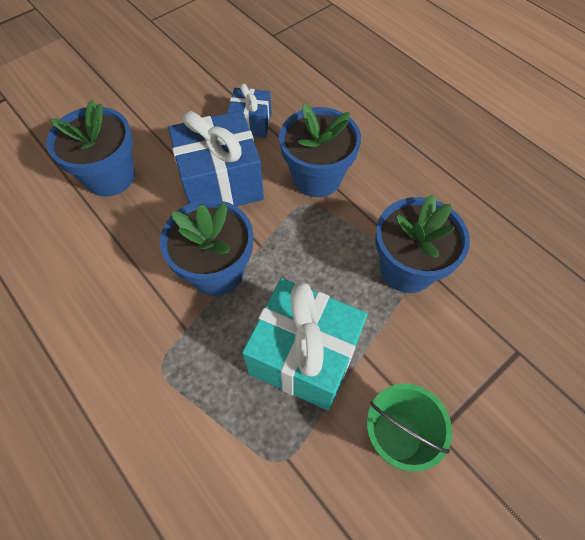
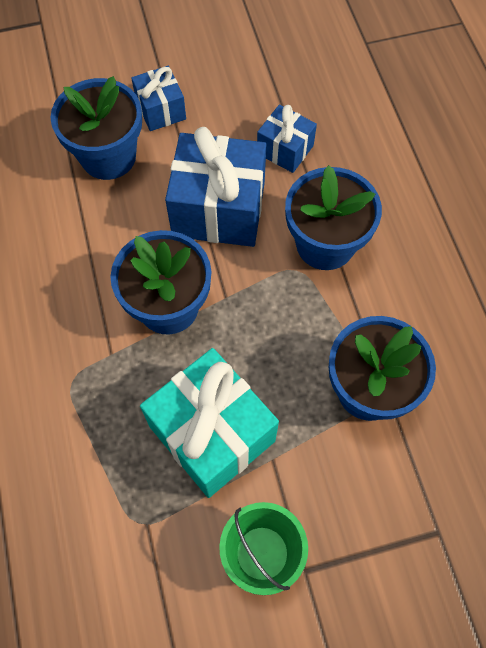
camera: 25 degrees right, 5 degrees up
(138, 128) = (161, 110): none -> blue gift

